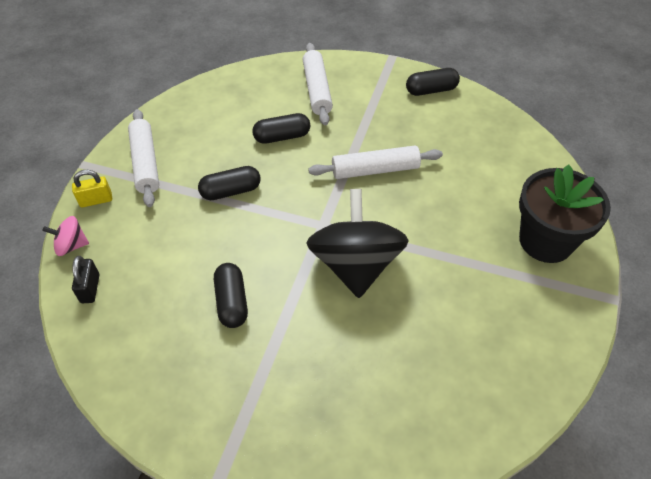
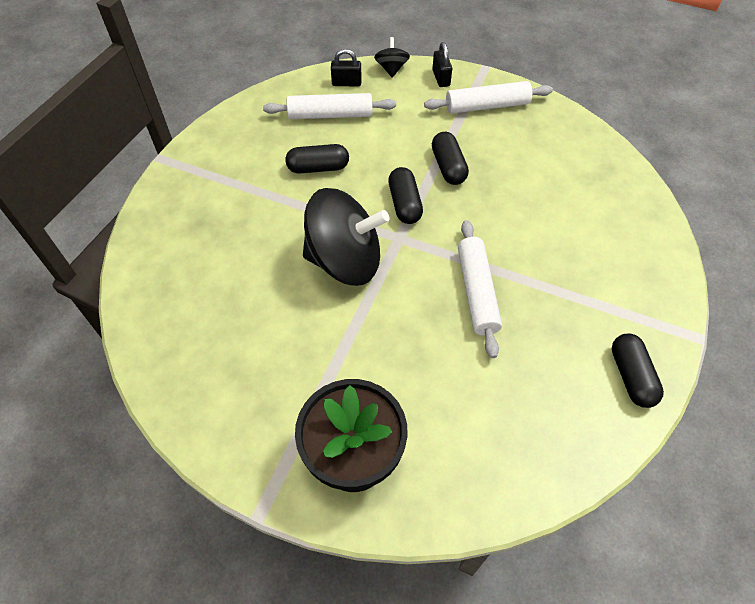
camera: 95 degrees right, 5 degrees up
(71, 245) = (391, 69): pink spinning top -> black spinning top
(96, 200) = (441, 78): yellow padlock -> black padlock
(282, 137) = (528, 209): black capsule -> black capsule (404, 204)
(317, 90) = (614, 246): white rolling pin -> white rolling pin (330, 114)

